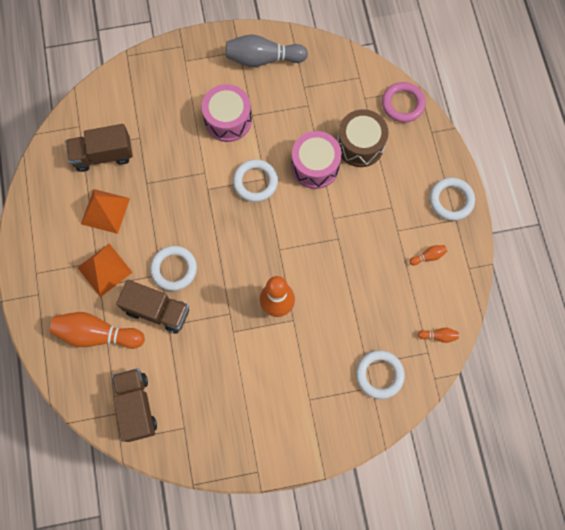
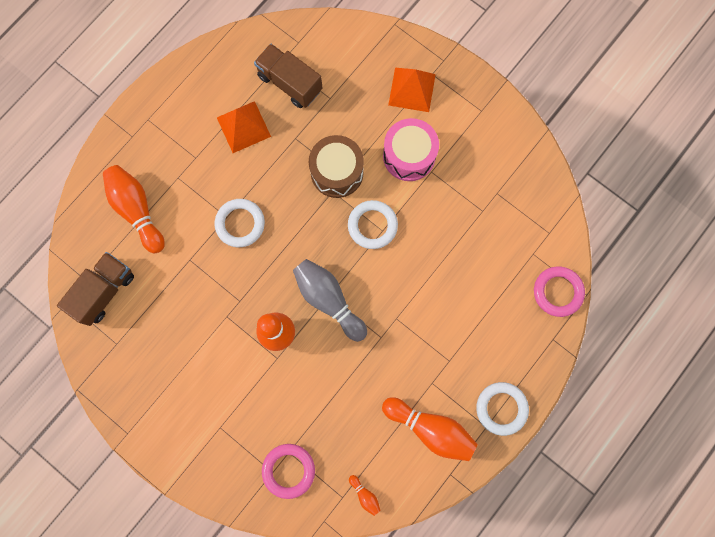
camera: 50 degrees right, 5 degrees up
(104, 269) = (194, 169): orange pyramid -> orange pyramid (412, 89)
(157, 310) = (195, 241): brown truck -> none
(263, 59) = (492, 136): grey bowling pin -> grey bowling pin (328, 300)
(315, 166) = (430, 263): pink drum -> none
(360, 145) = (484, 286): brown drum -> brown drum (337, 172)
(379, 375) = (288, 470): white ring -> pink ring
(428, 256) = (430, 429): orange bowling pin -> orange bowling pin, size x2.28

